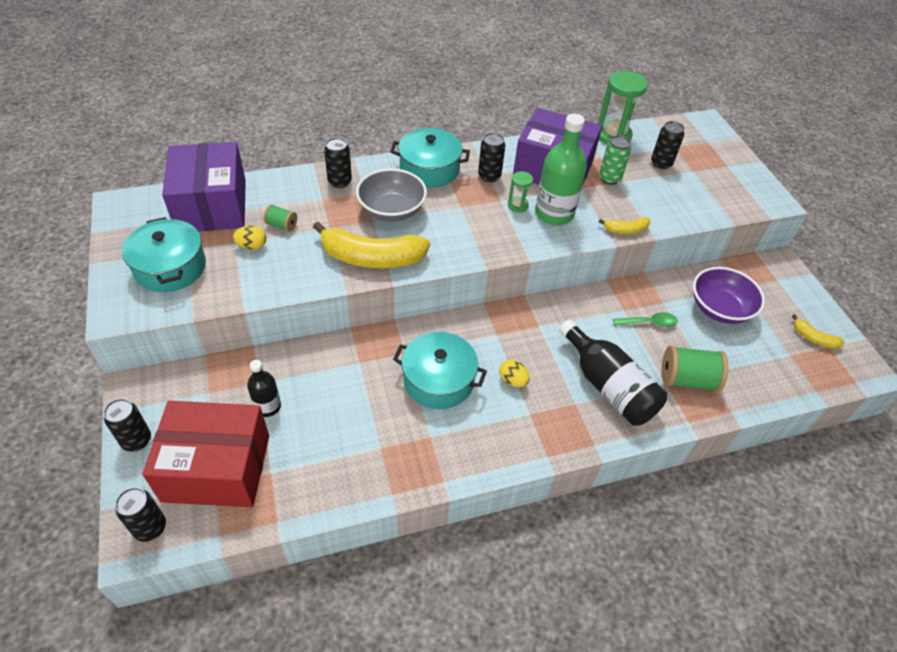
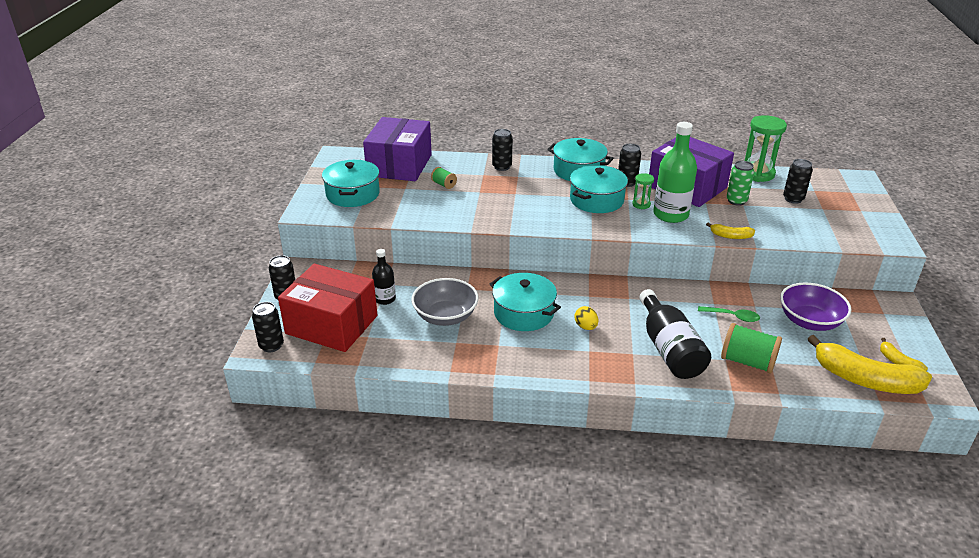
camera: 25 degrees right, 15 degrees down
(252, 246) = (416, 192): yellow egg -> none
(371, 258) = (501, 215): yellow banana -> yellow banana (865, 380)
(391, 210) = (533, 190): grey bowl -> grey bowl (445, 316)
(468, 210) = (596, 200): none -> turquoise pot

